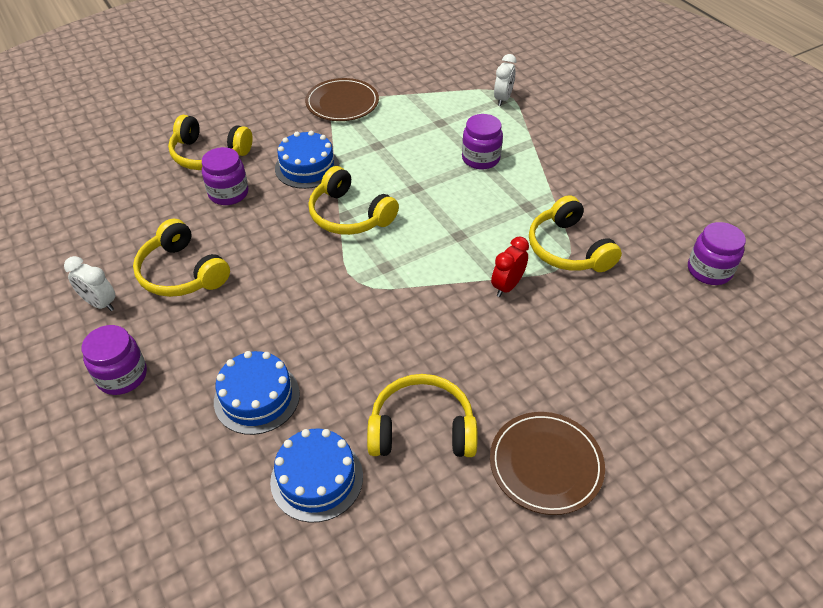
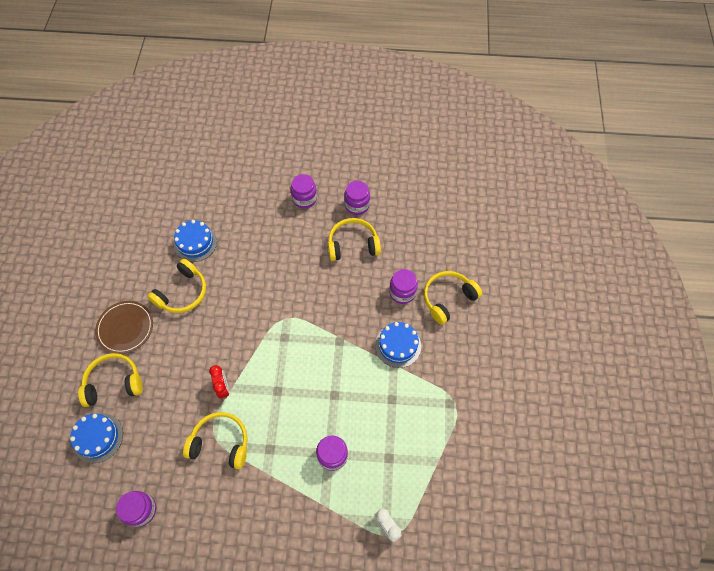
camera: 125 degrees right, 15 degrees up
(100, 303) = (357, 205): white clock -> purple jar
(257, 397) = (251, 241): blue cake -> blue cake (98, 437)
(342, 103) = (455, 407): brown plate -> none
(349, 215) = (337, 344): yellow headphones -> yellow headphones (113, 383)

